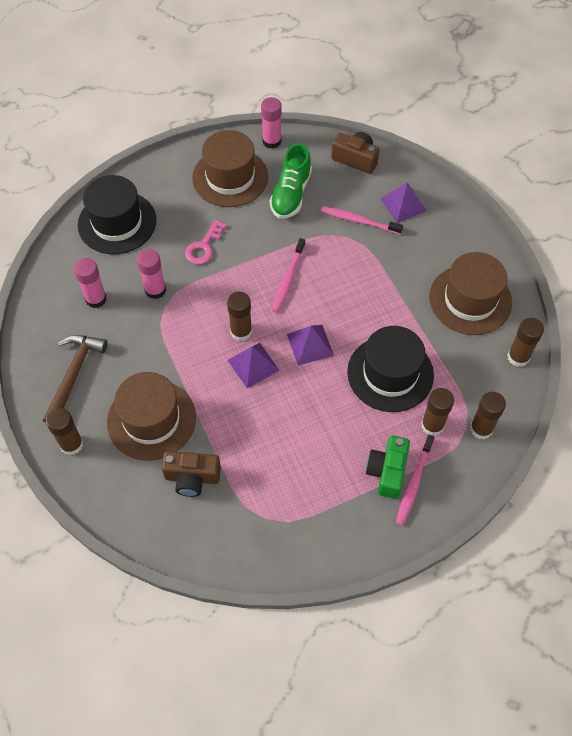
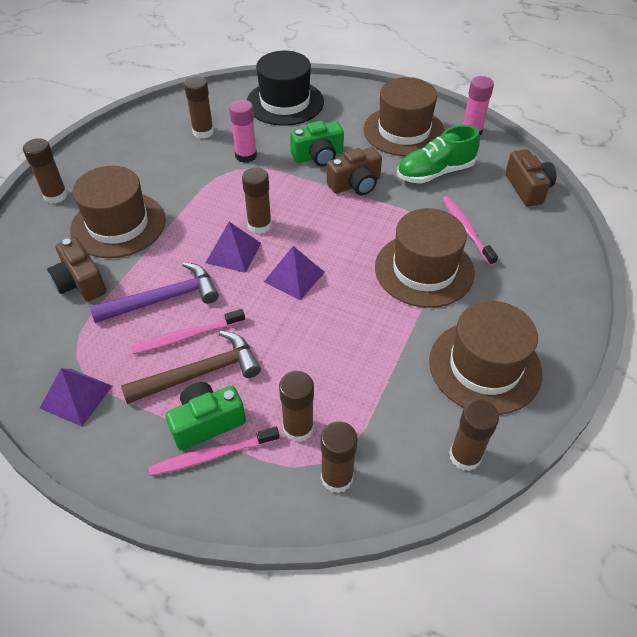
camera: 50 degrees right, 10 degrees down
(74, 375) = (122, 161): brown hammer -> brown hammer (200, 373)
(96, 299) = (203, 132): pink glue stick -> brown glue stick
(203, 247) = (318, 156): pink key -> green camera
(256, 247) = (355, 184): none -> brown camera
(258, 434) = (163, 299): none -> purple hammer
(288, 279) = (346, 222): pink toothbrush -> pink toothbrush (186, 336)
(371, 270) = (424, 270): none -> brown hat
(390, 373) = (324, 354): black hat -> none
(403, 204) = (525, 248): purple pyramid -> purple pyramid (76, 396)

